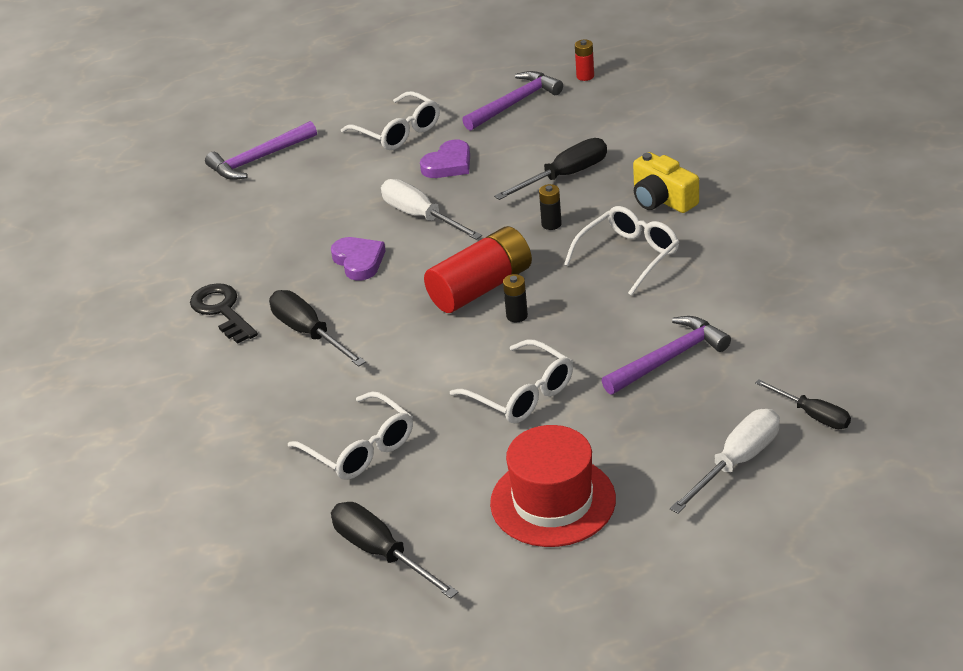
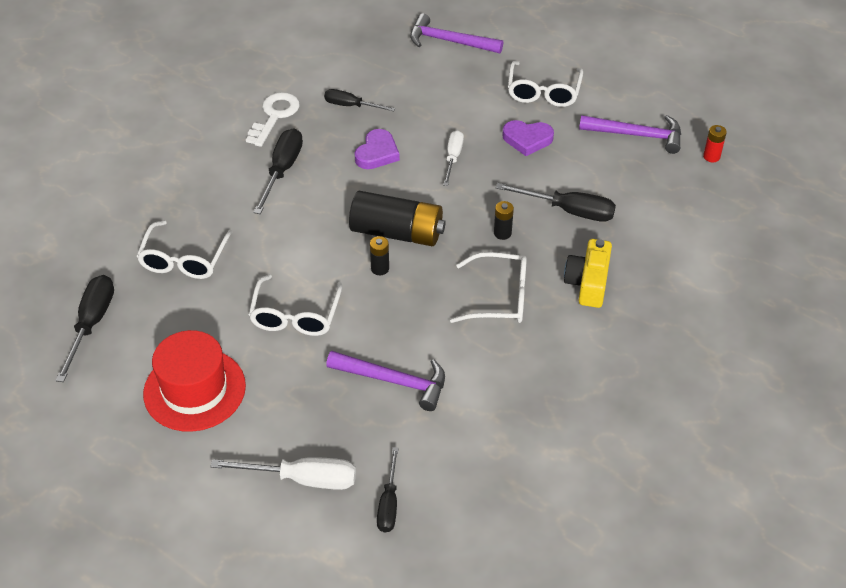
camera: 50 degrees right, 10 degrees up
(222, 311) = (274, 116): black key -> white key
(271, 254) = (351, 106): none -> black screwdriver
(421, 216) = (453, 157): white screwdriver -> white screwdriver, size x0.66
(481, 287) = (397, 232): red battery -> black battery

